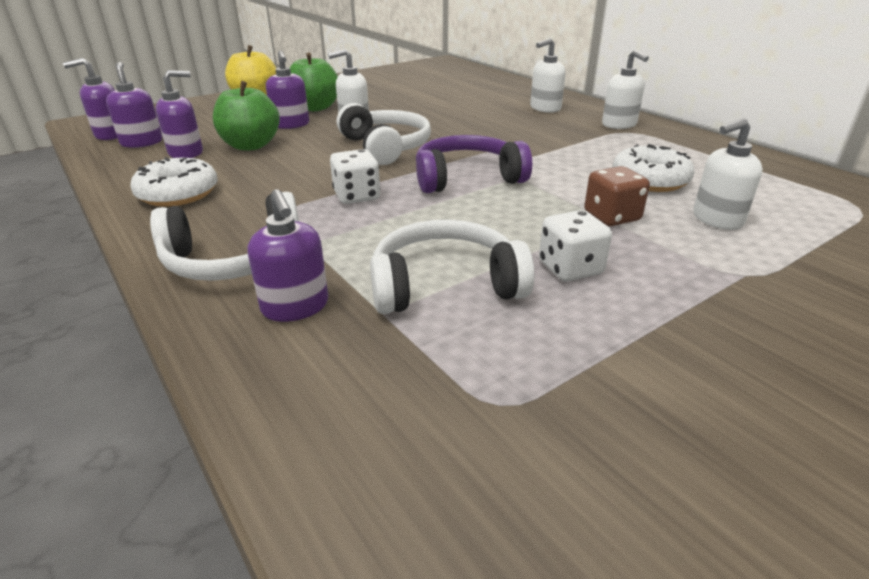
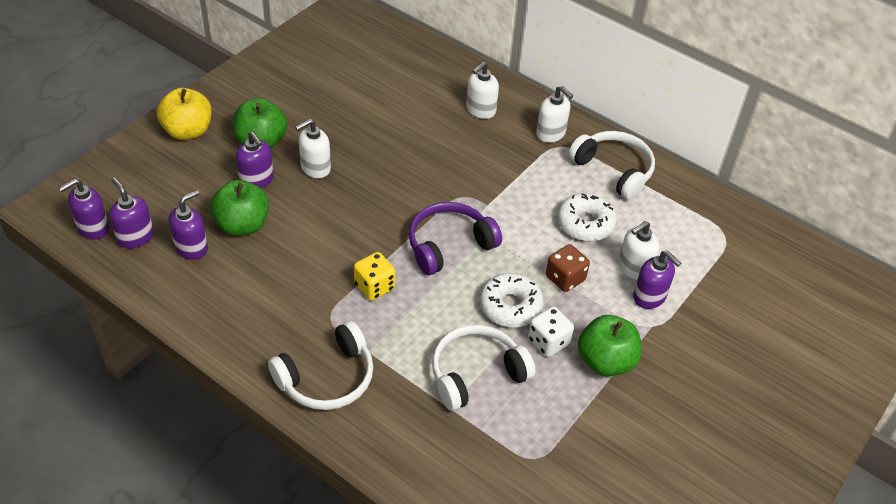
camera: 20 degrees left, 15 degrees up
(178, 193) = (230, 310): white donut -> white donut (510, 306)
(295, 307) = (394, 413): purple soap dispenser -> purple soap dispenser (649, 297)
(357, 196) = (374, 286): white dice -> yellow dice
(385, 147) = (364, 207): white headphones -> white headphones (614, 170)
(661, 301) = (605, 361): none -> green apple

